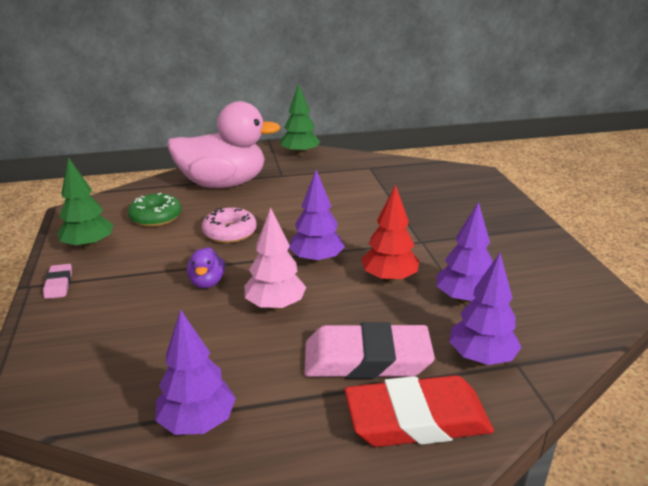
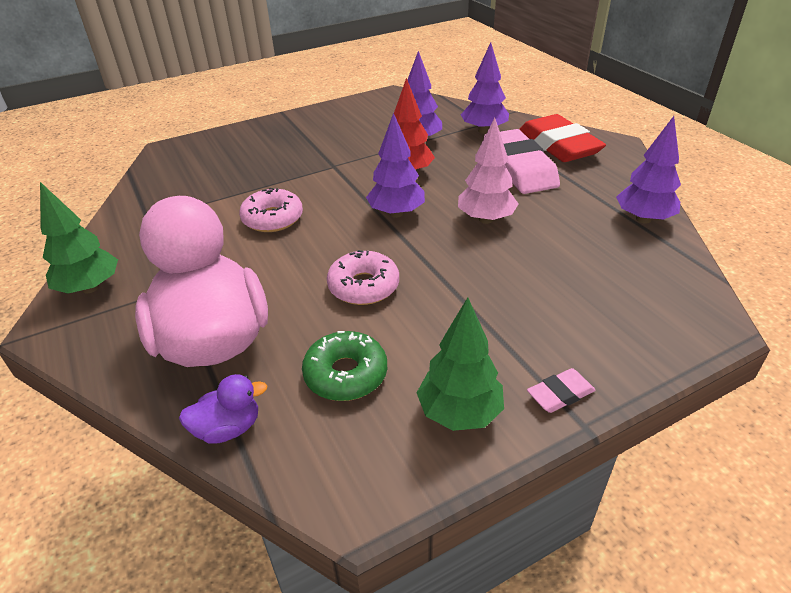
camera: 105 degrees left, 10 degrees up
(207, 282) = (476, 270): purple duck -> purple duck (228, 428)
(342, 207) = (272, 218): none -> pink donut

